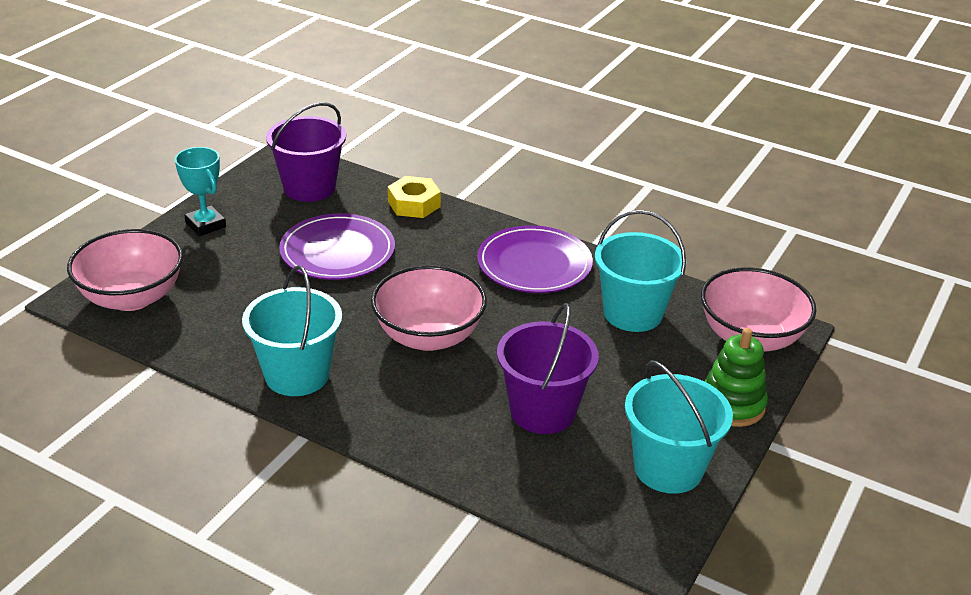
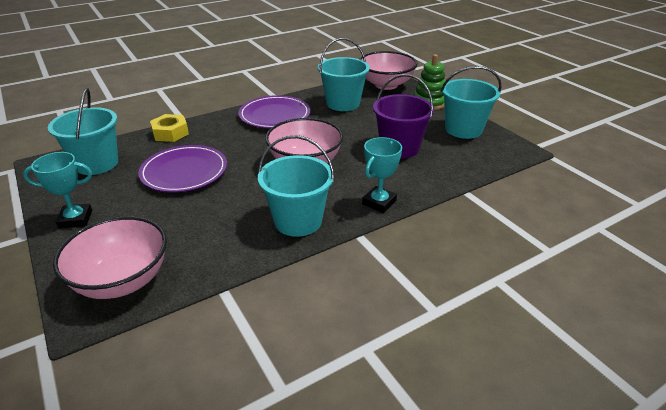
camera: 60 degrees left, 0 degrees up
(309, 187) = (97, 164): purple bucket -> turquoise bucket
(382, 431) = (379, 202): none -> turquoise trophy

